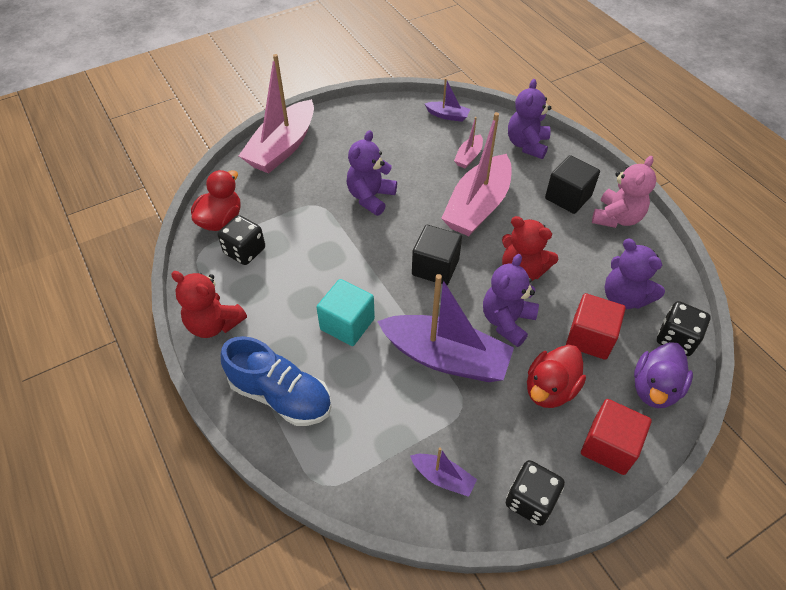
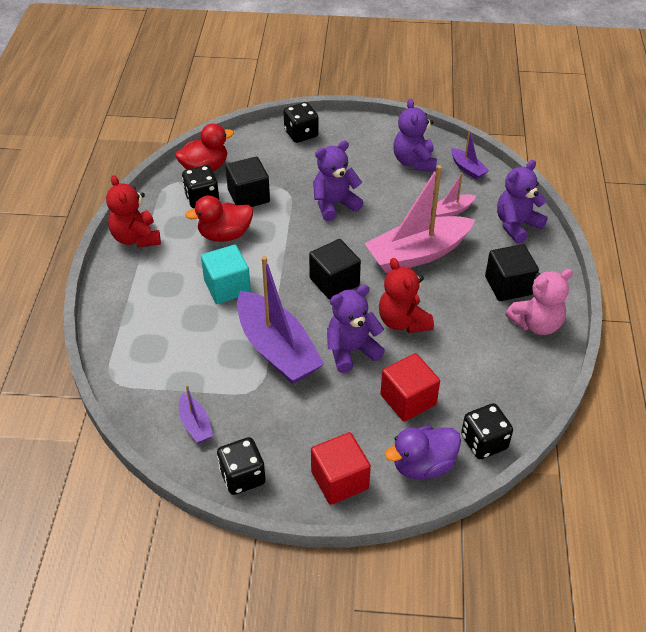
camera: 35 degrees right, 5 degrees down
(281, 395) = (137, 309): blue shoe -> none
(282, 147) = (301, 134): pink boat -> black dice
(287, 227) = (248, 196): none -> black cube
(550, 389) = (335, 416): red duck -> red duck (225, 235)
(624, 297) = (472, 387): purple teddy bear -> purple teddy bear (414, 162)

